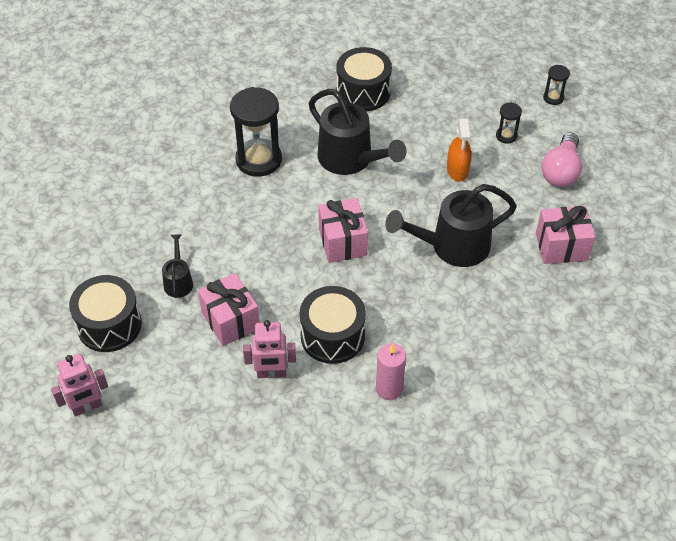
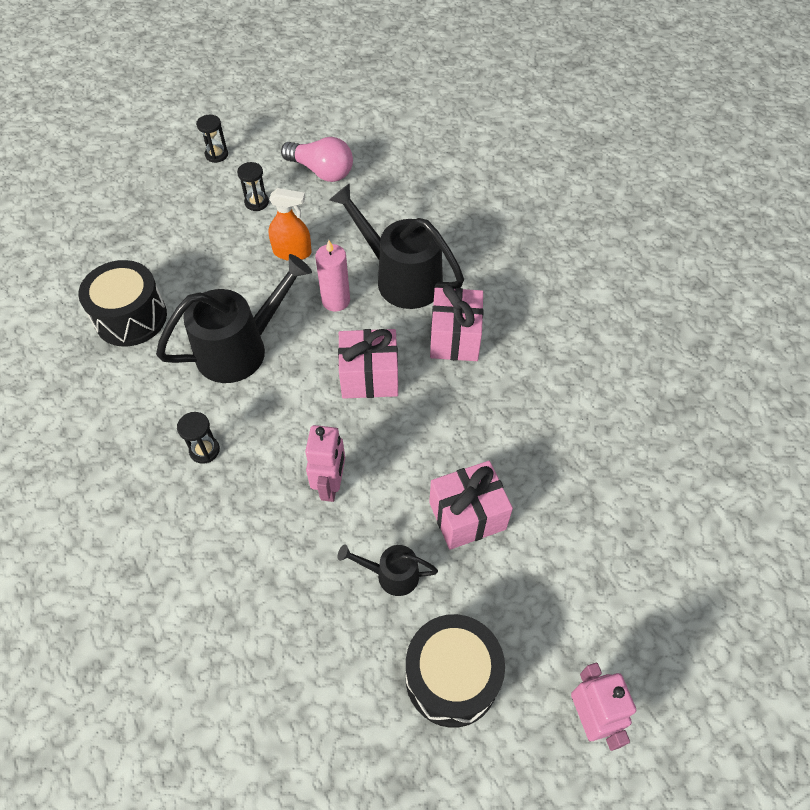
camera: 80 degrees left, 5 degrees up
(258, 160) = (204, 450): black hourglass -> black hourglass, size x0.47
(271, 373) = (552, 478): pink robot -> pink robot (331, 485)
(332, 336) = (505, 408): black drum -> none
(389, 388) = (581, 366): pink candle -> pink candle (336, 301)
(452, 246) = (400, 278): black watering can -> black watering can turned 135 degrees clockwise
(561, 246) = (420, 192): pink gift -> pink gift (455, 338)

